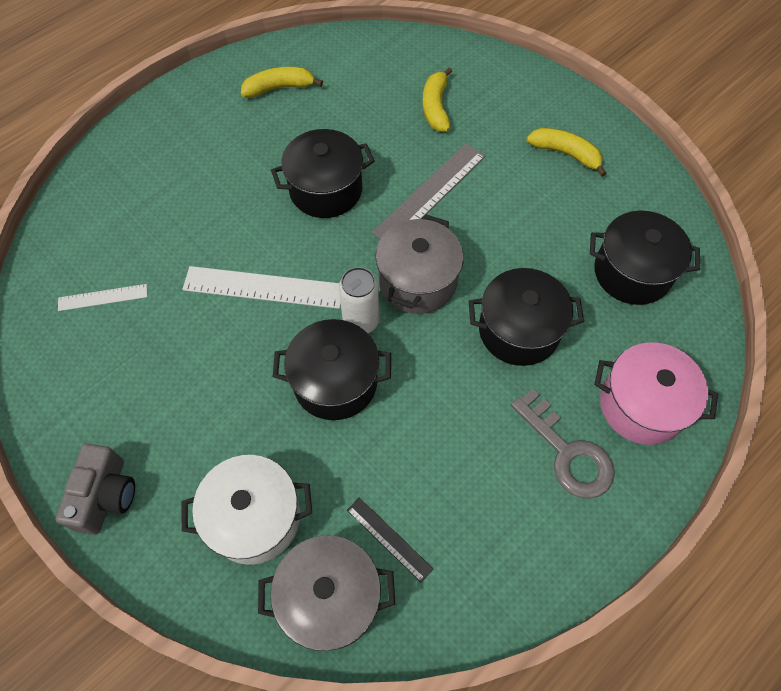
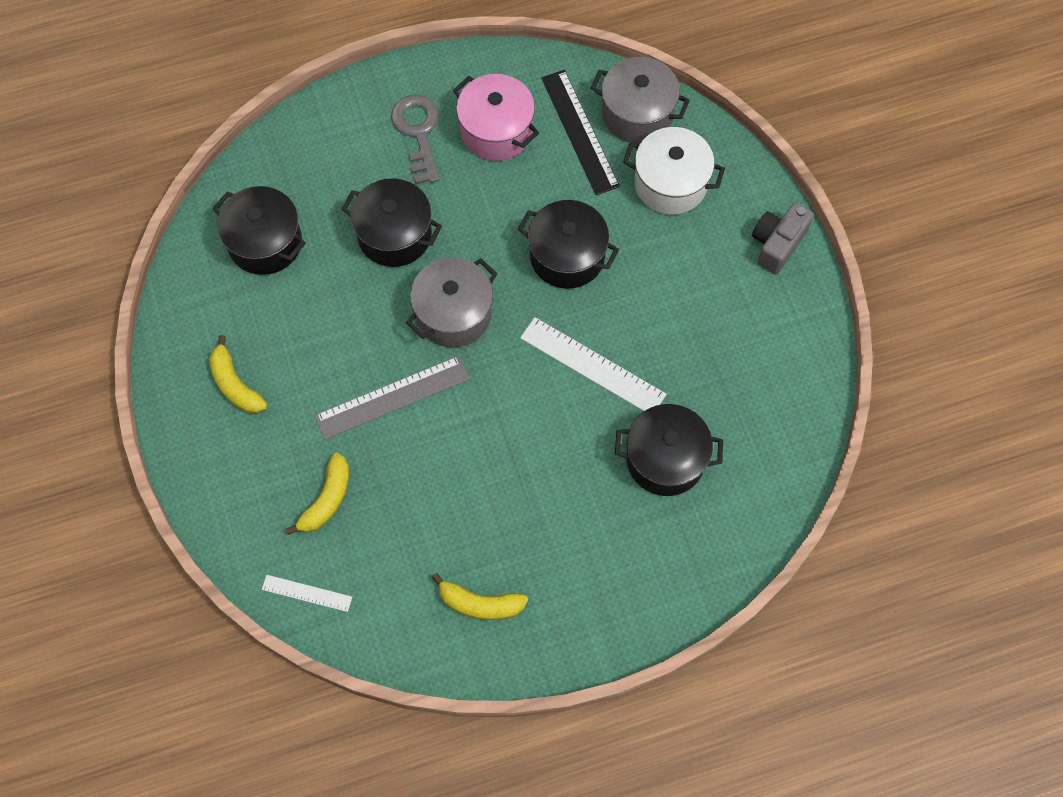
camera: 155 degrees left, 5 degrees up
(103, 297) = (741, 418): white ruler -> white ruler (307, 593)
(326, 190) = (490, 446): black pot -> black pot (665, 459)
(361, 321) = (521, 298): white can -> none
(389, 539) = (579, 131): black ruler -> black ruler, size x1.83
(641, 405) = (339, 140): pink pot -> pink pot (496, 131)

